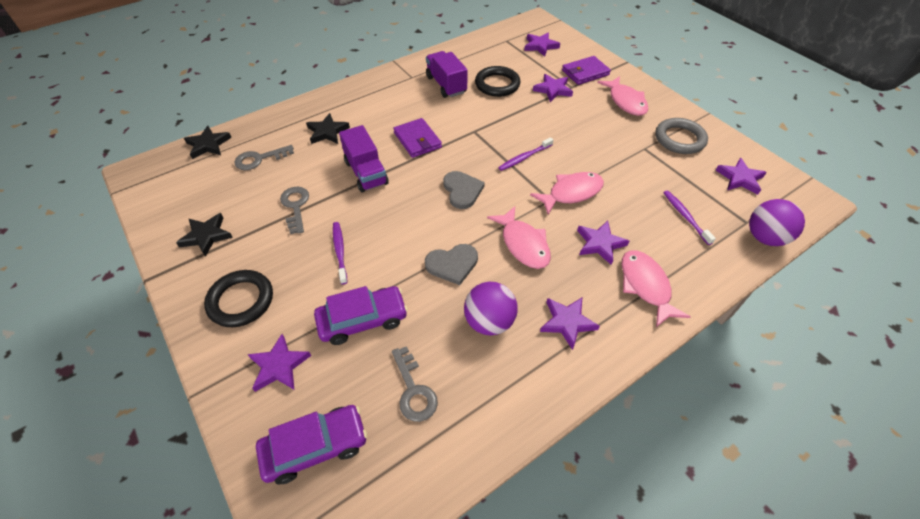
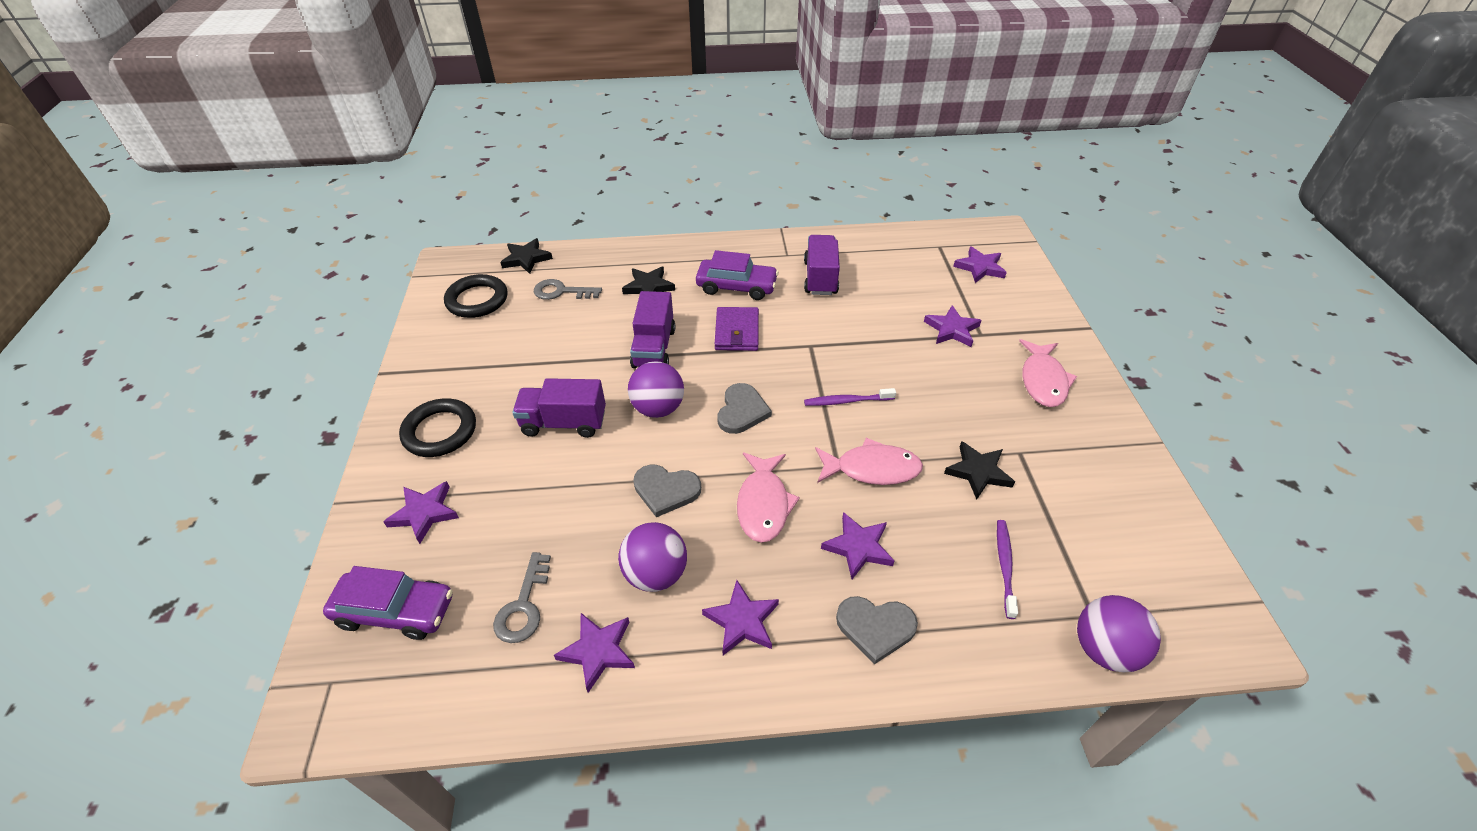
camera: 30 degrees right, 5 degrees down
(206, 236) = (458, 352): black star -> black star (978, 472)
(295, 206) = (558, 356): grey key -> none
(340, 252) = (564, 423): purple toothbrush -> purple truck
(363, 320) = (531, 506): purple car -> purple car (736, 287)
(402, 213) = (658, 408): none -> purple ball
(497, 84) = (883, 298): black ring -> black ring (477, 300)
(585, 73) = (1015, 322): purple wallet -> none
(645, 286) = (875, 627): pink fish -> grey heart
(679, 139) = (1083, 460): grey ring -> none
(740, 178) = (1133, 552): purple star -> purple star (598, 651)

